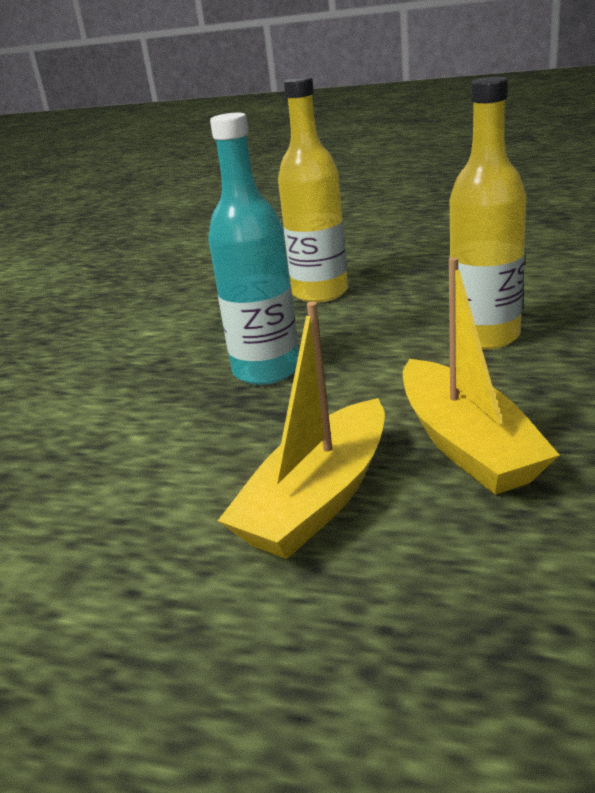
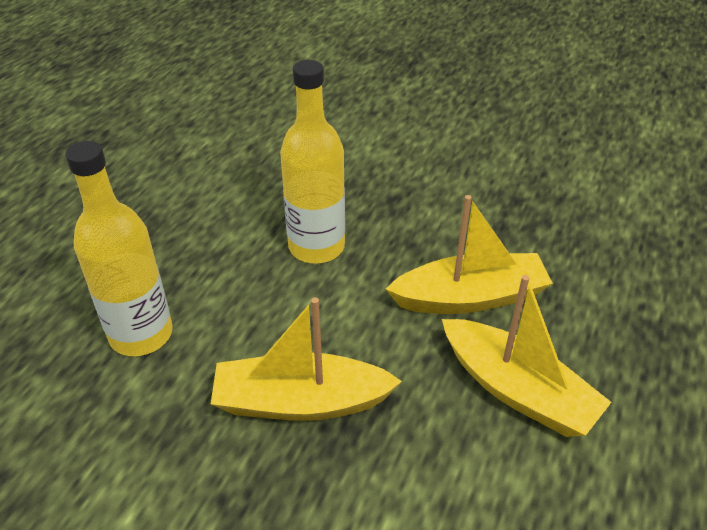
camera: 85 degrees left, 15 degrees up
(266, 370) = (300, 402): turquoise bottle -> yellow boat

